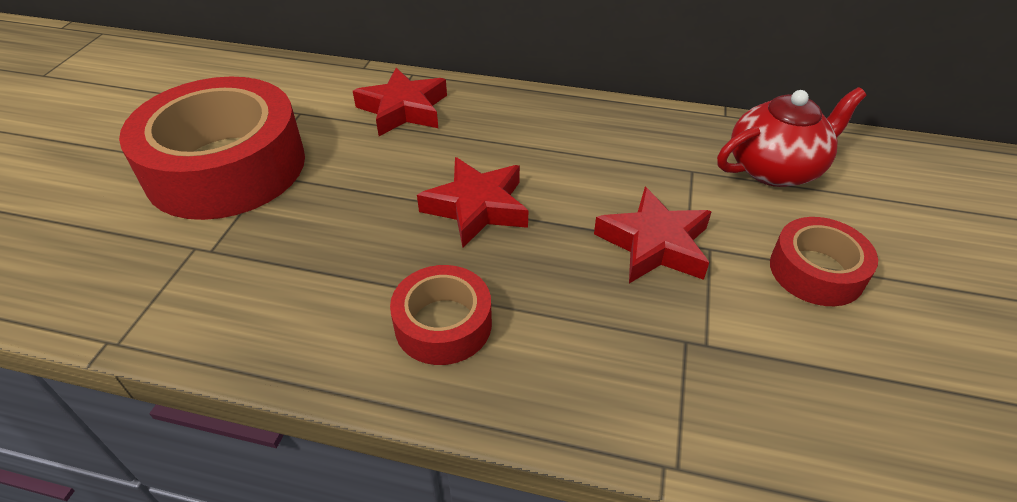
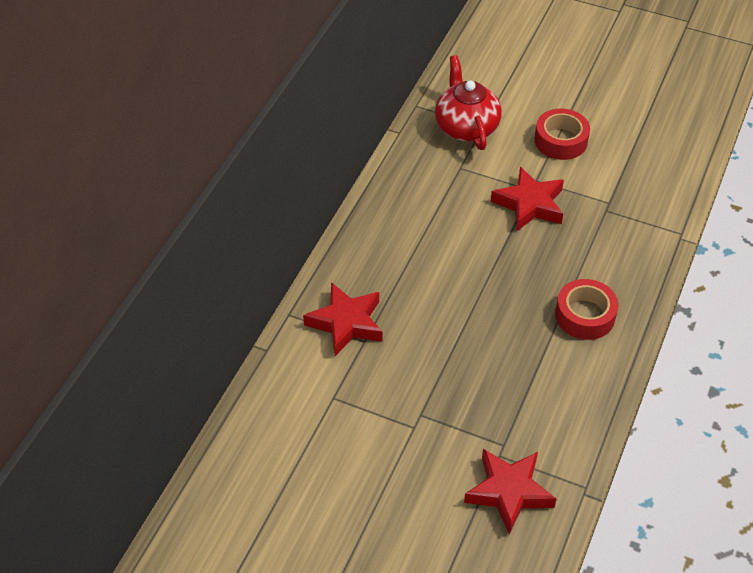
camera: 80 degrees left, 5 degrees up
(226, 167) = (404, 445): red tape -> none
(477, 207) = (480, 288): red star -> red star (508, 492)

